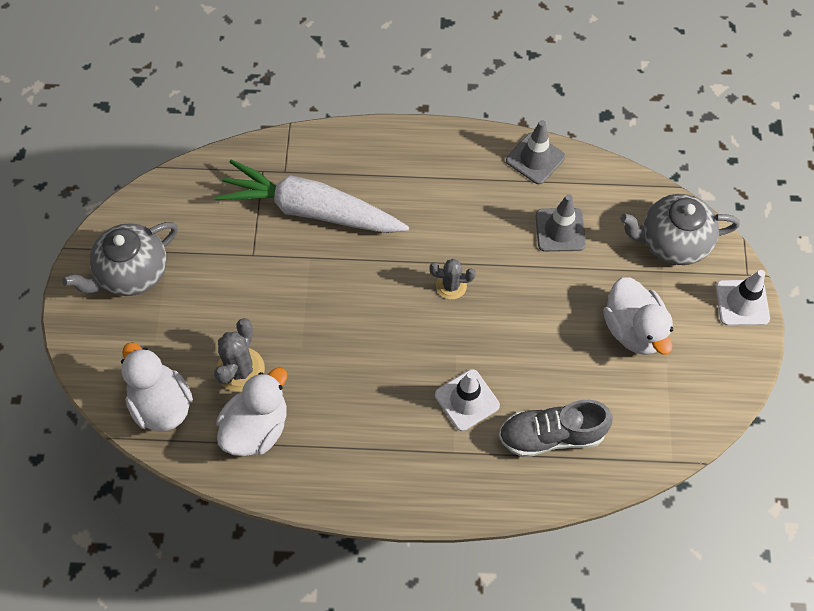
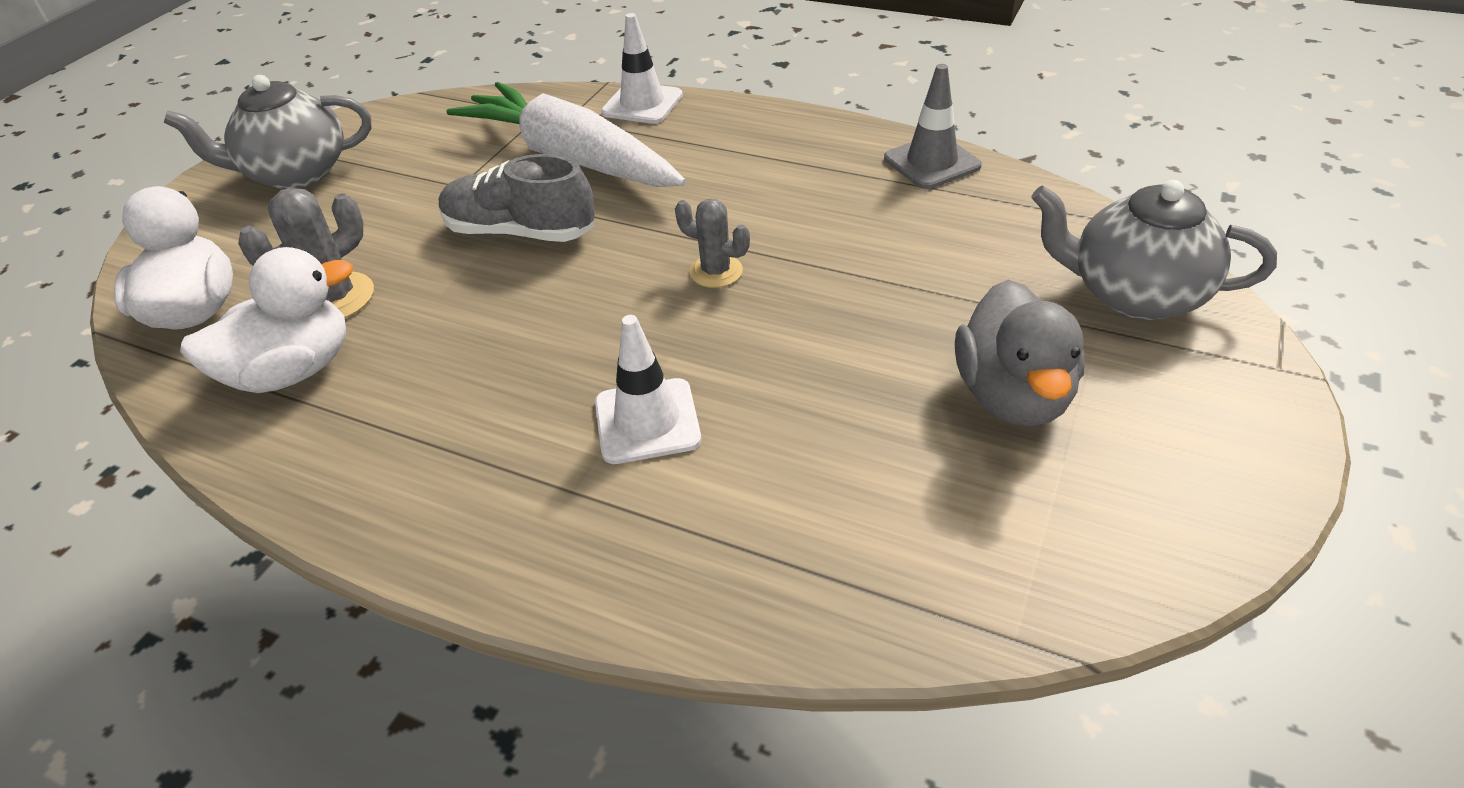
camera: 25 degrees right, 20 degrees down
(551, 435) = (773, 516): grey shoe -> grey shoe (520, 232)
(560, 230) = (933, 243): grey traffic cone -> none
(633, 329) = (1013, 396): white duck -> grey duck
(742, 303) = (1258, 406): white traffic cone -> white traffic cone (642, 104)

